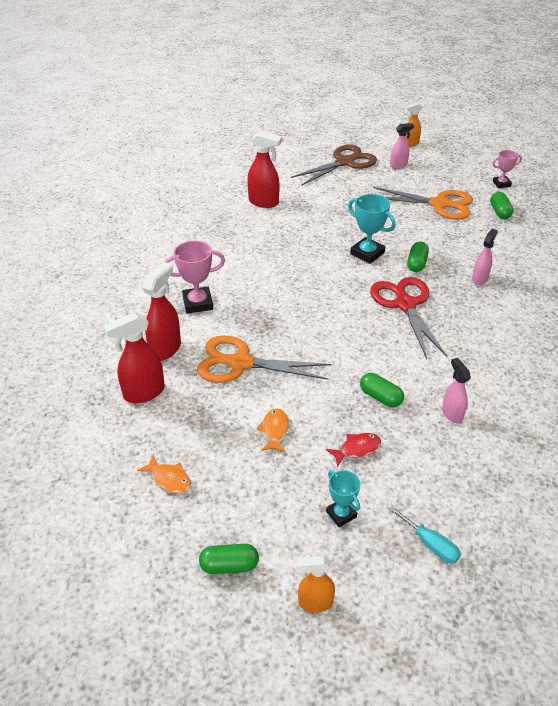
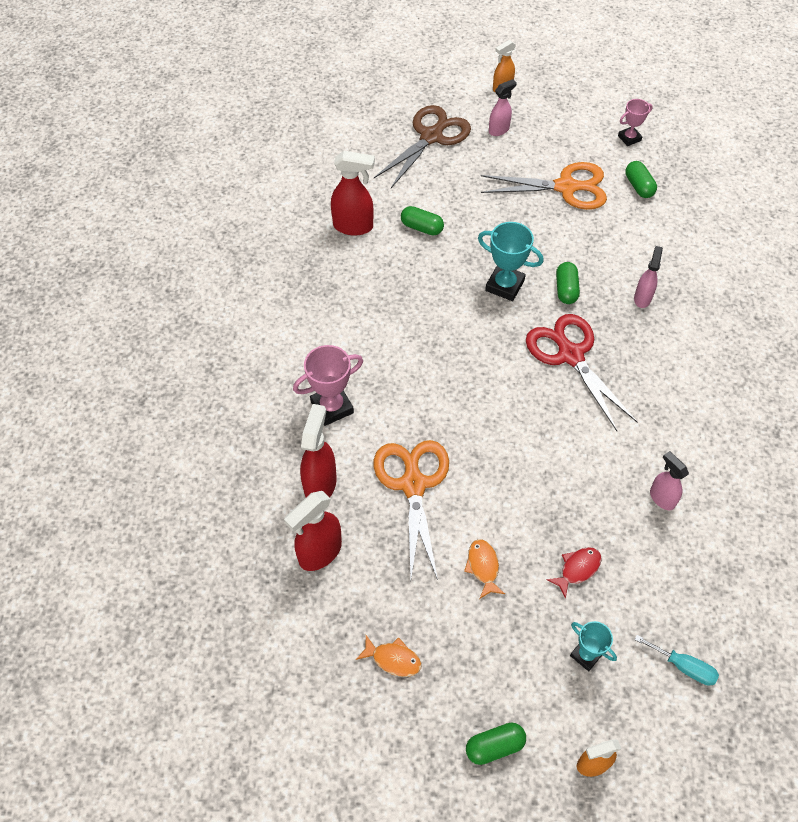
camera: 15 degrees left, 15 degrees up
(240, 363) = (413, 484): orange scissors -> orange scissors turned 90 degrees clockwise
(380, 397) = (581, 494): green capsule -> green capsule (422, 227)

